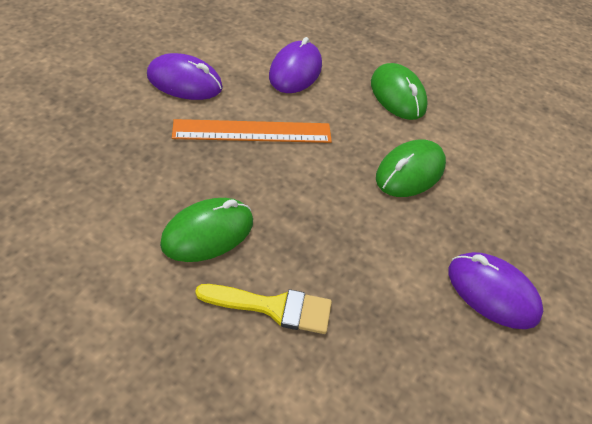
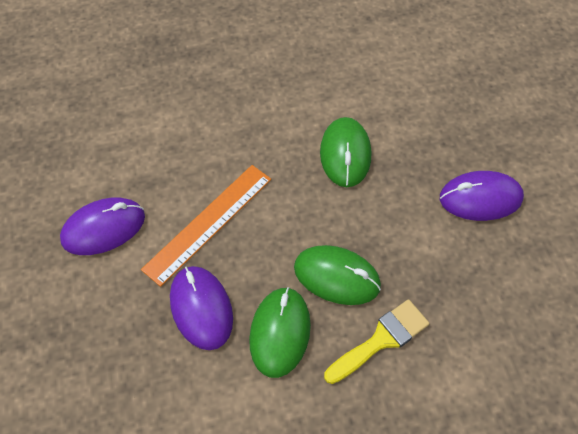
camera: 40 degrees left, 10 degrees up
(295, 71) = (173, 139): purple mouse -> purple mouse (201, 308)
(397, 95) = (267, 94): green mouse -> green mouse (337, 277)

